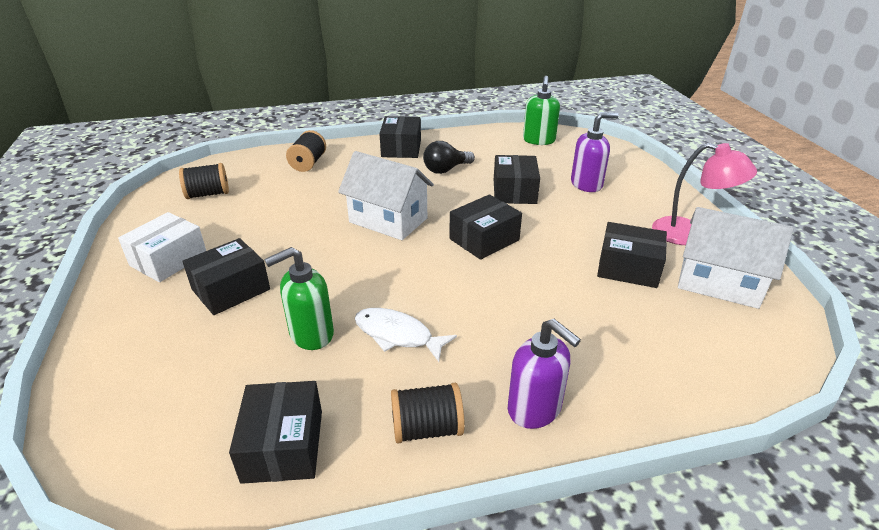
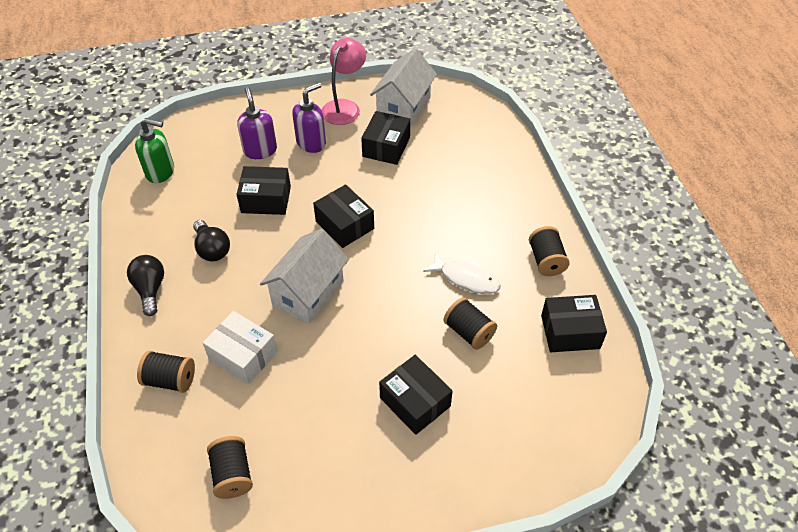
camera: 90 degrees left, 15 degrees up
(168, 260) = (367, 472): white box -> white box (243, 355)
(311, 334) = (468, 332): green soap dispenser -> black spool
(397, 335) = (466, 278): white fish -> white fish turned 90 degrees counterclockwise
(401, 148) = (150, 289): black box -> black light bulb
(535, 409) = (524, 210): purple soap dispenser -> purple soap dispenser (311, 143)

